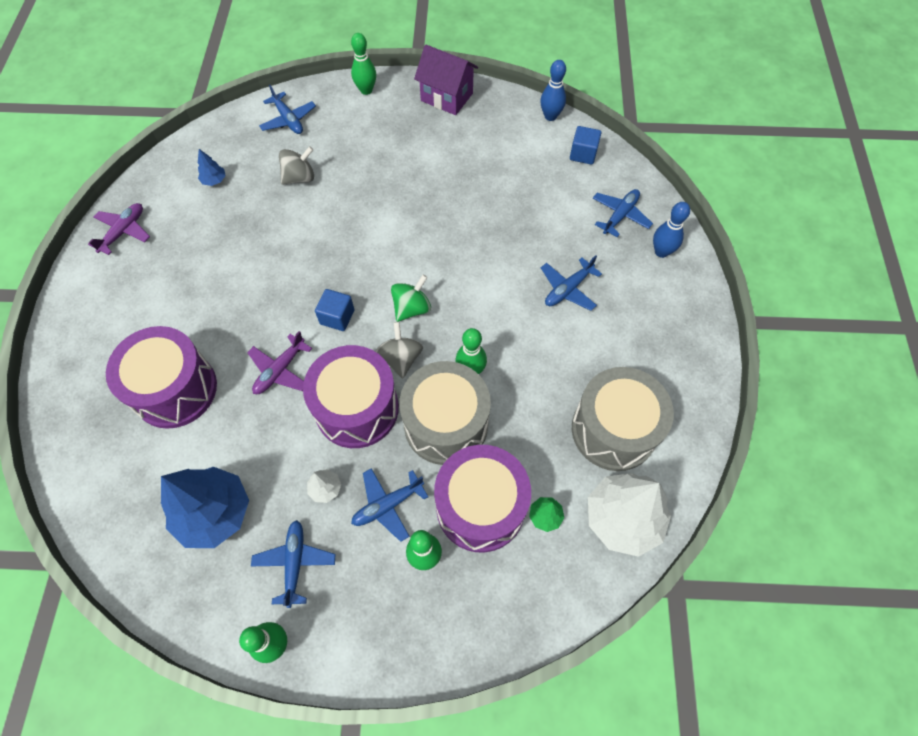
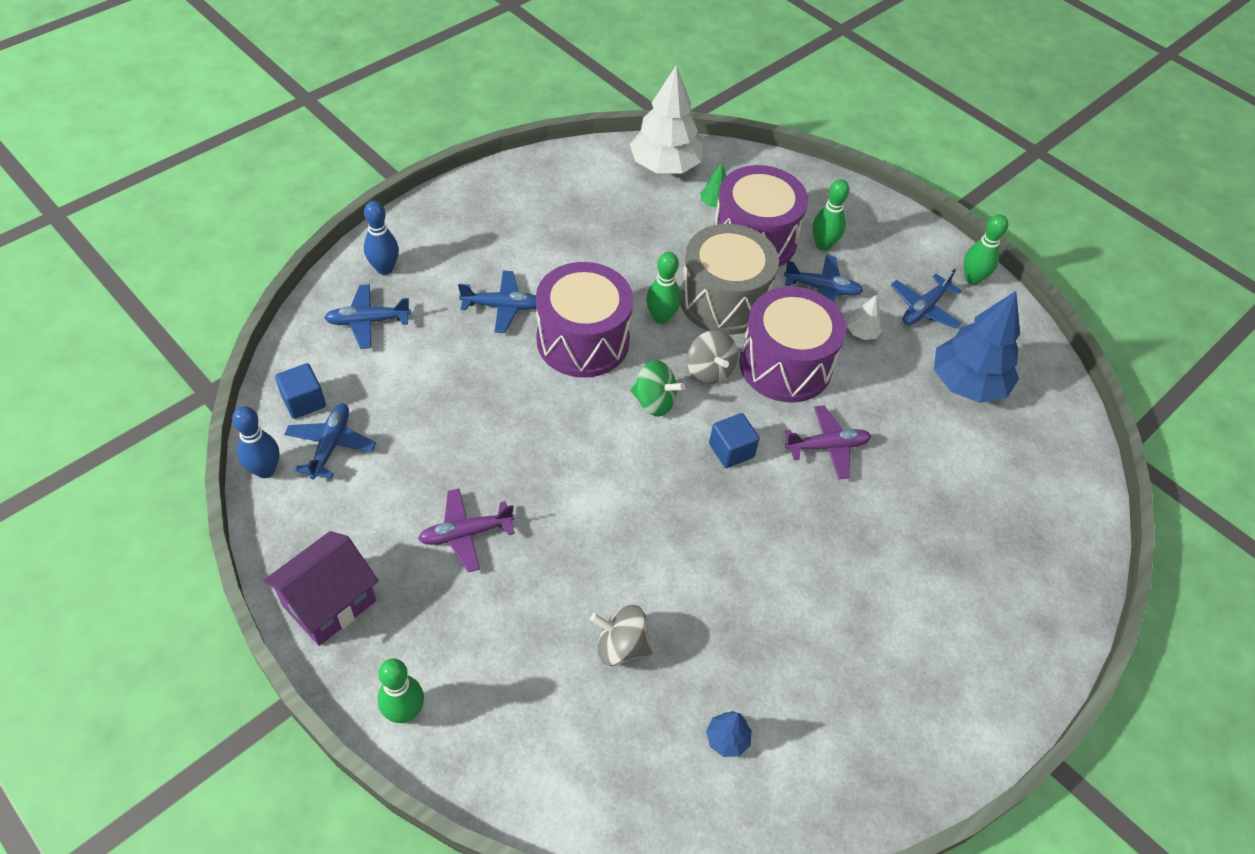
camera: 140 degrees left, 10 degrees down
(123, 232) = (894, 758): purple plane -> purple plane (466, 534)
(175, 389) = (942, 508): purple drum -> purple drum (583, 340)
(288, 120) = (550, 757): blue plane -> blue plane (331, 445)
(401, 358) = (709, 371): grey spinning top -> grey spinning top turned 60 degrees counterclockwise
(412, 308) = (654, 402): green spinning top -> green spinning top turned 150 degrees counterclockwise
(446, 97) = (329, 603): purple house -> purple house turned 60 degrees clockwise
(613, 430) = (604, 205): grey drum -> none

